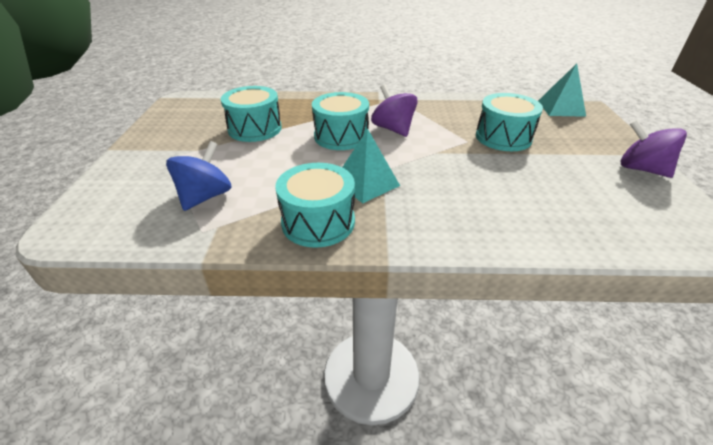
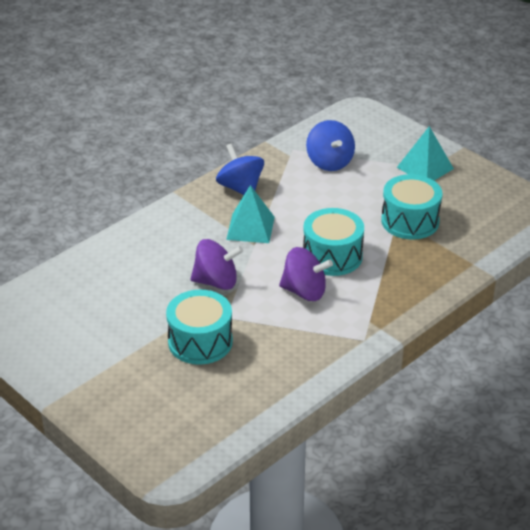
camera: 135 degrees right, 0 degrees up
(318, 222) = (240, 188): turquoise drum -> blue spinning top
(561, 108) = (180, 438): turquoise pyramid -> turquoise pyramid (425, 168)
(641, 169) = (57, 369): purple spinning top -> purple spinning top (216, 282)

